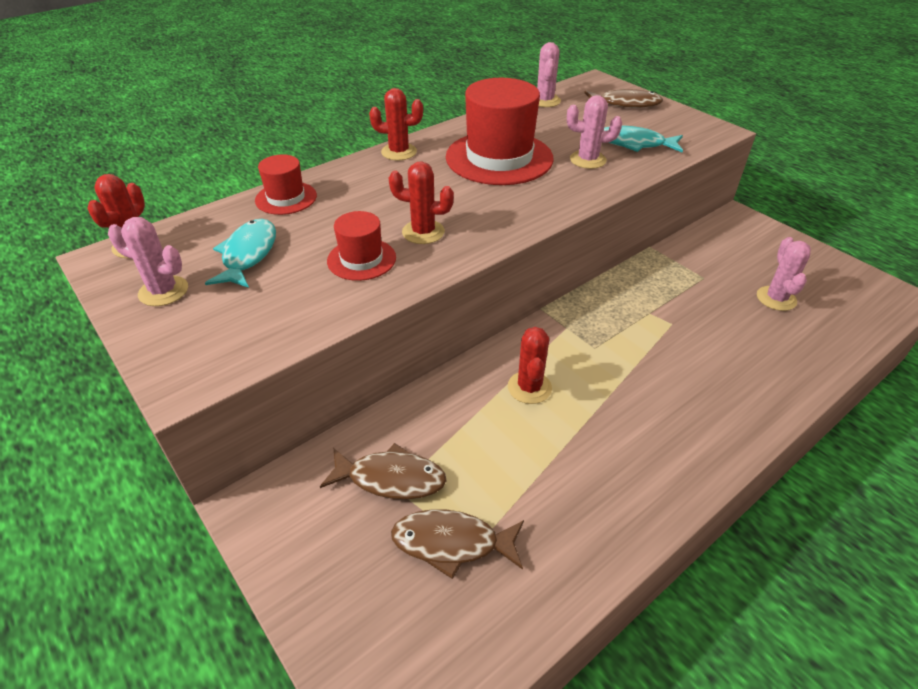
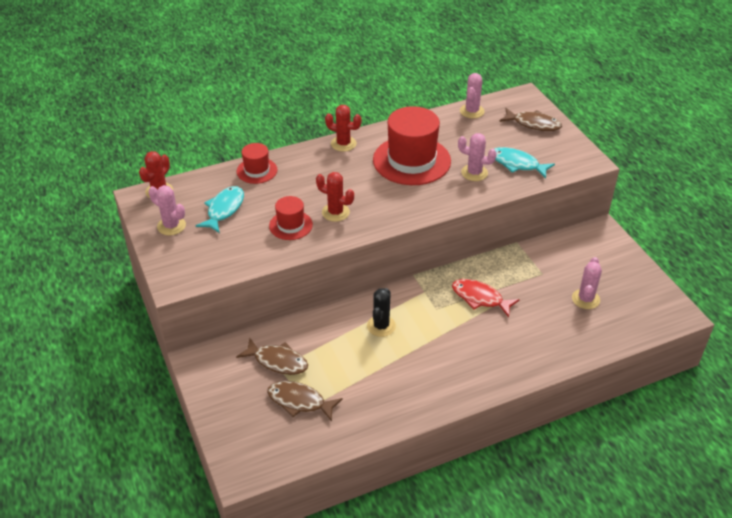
camera: 15 degrees right, 0 degrees up
(529, 387) = (381, 326): red cactus -> black cactus
(644, 322) = (480, 298): none -> red fish

